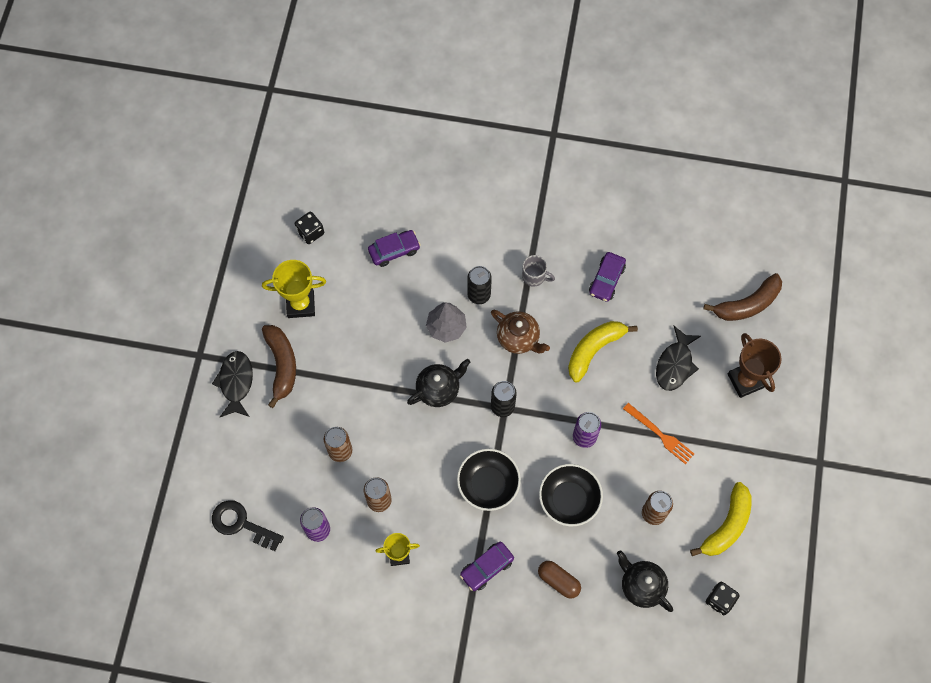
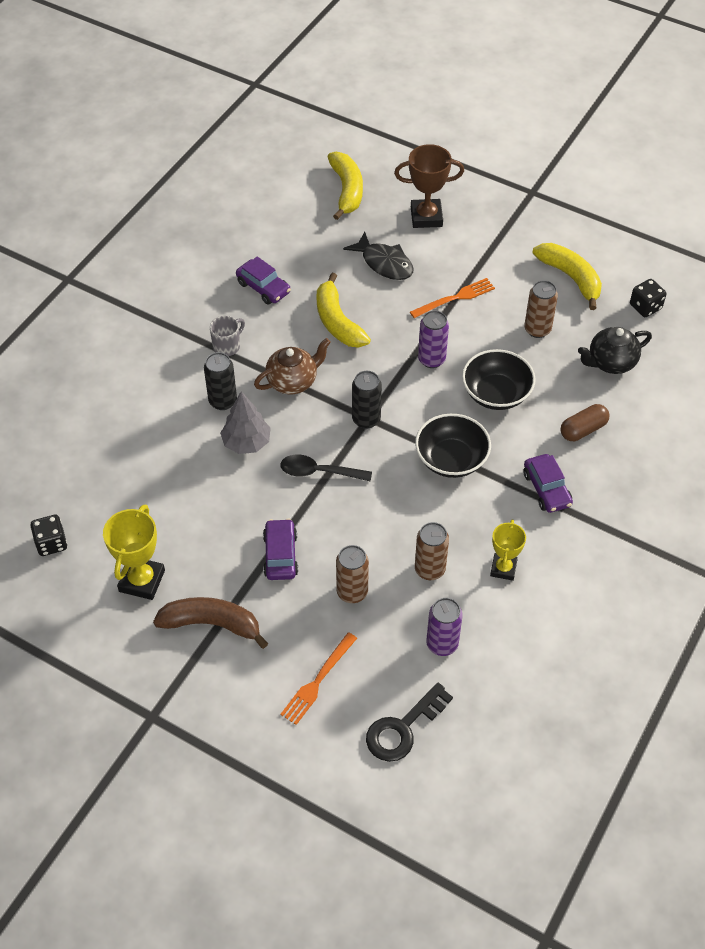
camera: 70 degrees left, 15 degrees down
(236, 383) = (211, 683): black fish -> none
(260, 453) = (317, 681): none -> orange fork
(394, 251) = (124, 464): purple car -> purple car (280, 555)
(438, 389) = (319, 472): black teapot -> black spoon
(747, 304) = (347, 190): brown banana -> yellow banana

